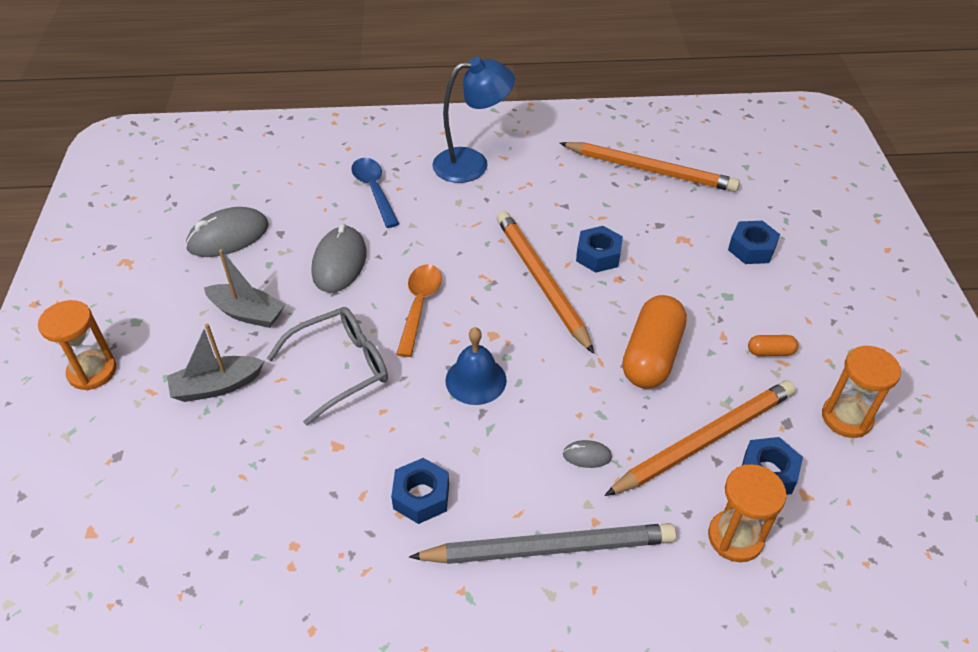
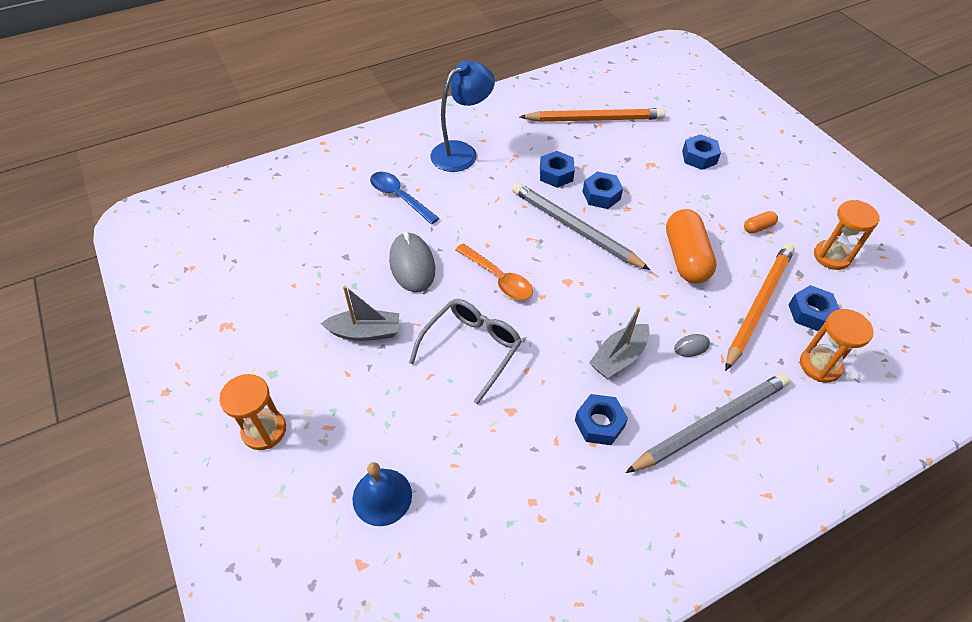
camera: 25 degrees left, 5 degrees up
(217, 386) = (382, 401): grey boat -> grey boat (618, 357)
(228, 237) = (303, 274): grey mouse -> none
(419, 306) = (498, 278): orange spoon -> orange spoon turned 150 degrees clockwise
(475, 380) = (578, 320): blue bell -> blue bell (382, 496)
(542, 282) = (575, 228): orange pencil -> grey pencil
(561, 217) = (556, 174): none -> blue nut

